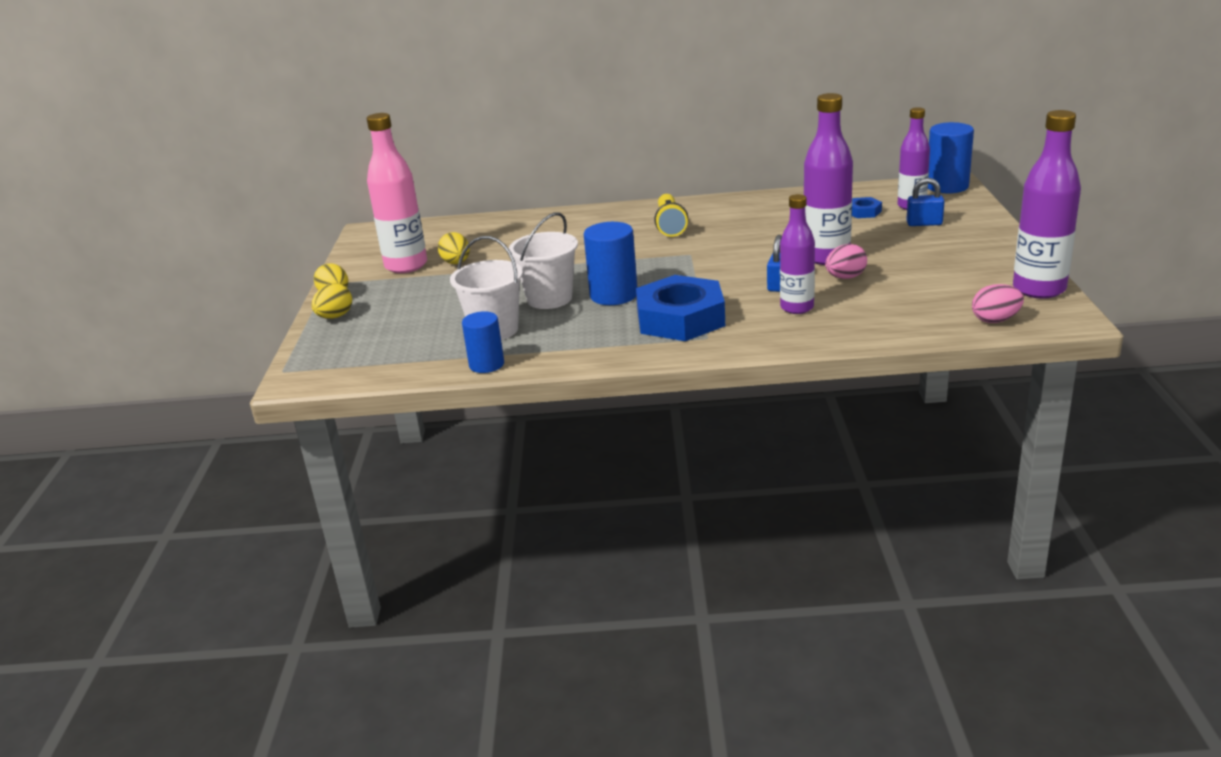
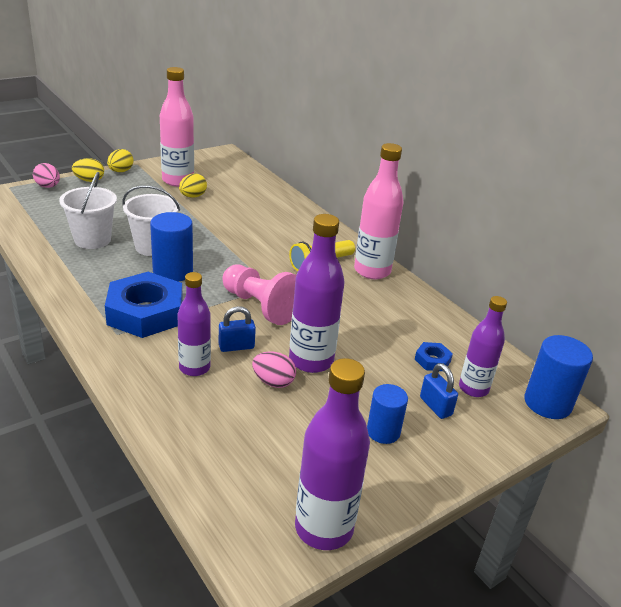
camera: 50 degrees right, 5 degrees up
(486, 365) = (38, 251): blue cylinder -> blue cylinder (383, 432)
(706, 207) = (372, 271): none -> pink bottle
(720, 264) = (260, 306): none -> pink pawn
(995, 320) = (228, 506): pink egg -> pink egg (48, 186)

